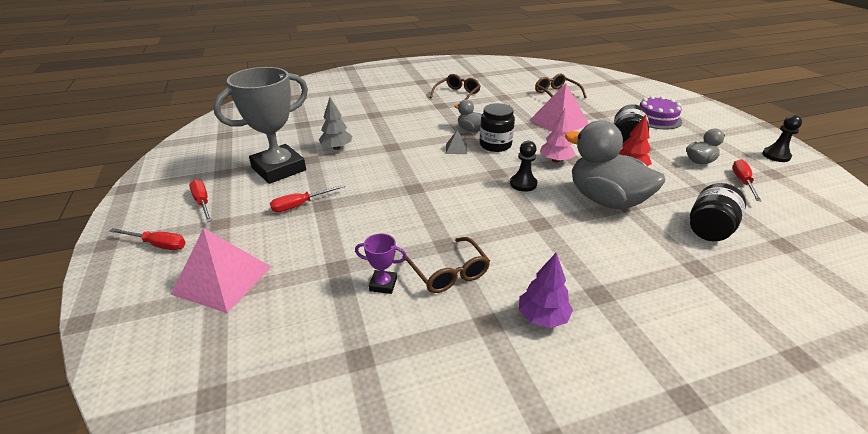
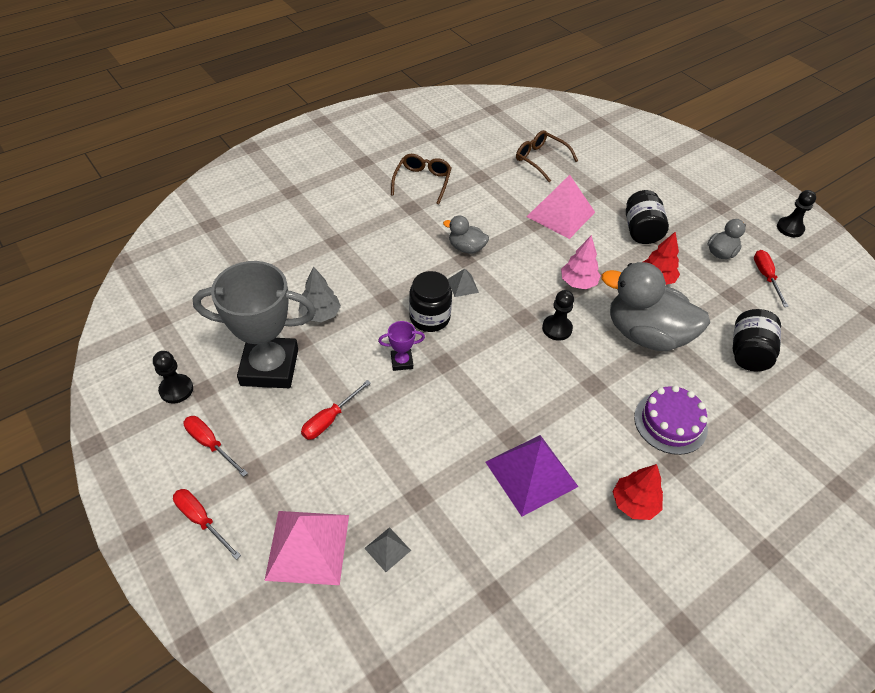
camera: 20 degrees left, 15 degrees up
(158, 245) = (201, 520): red screwdriver -> red screwdriver turned 135 degrees counterclockwise
(205, 170) = (176, 389): none -> black pawn
(279, 169) = (269, 367): grey trophy -> grey trophy turned 60 degrees clockwise
(286, 297) = (387, 549): none -> grey pyramid
(383, 284) = (475, 506): purple trophy -> purple trophy (402, 361)
(449, 273) = (531, 474): brown glasses -> purple pyramid
(495, 145) = (504, 269): black jar -> black jar (429, 317)
(542, 317) = (634, 503): purple tree -> red tree
(656, 118) = (663, 187): purple cake -> purple cake (670, 422)

